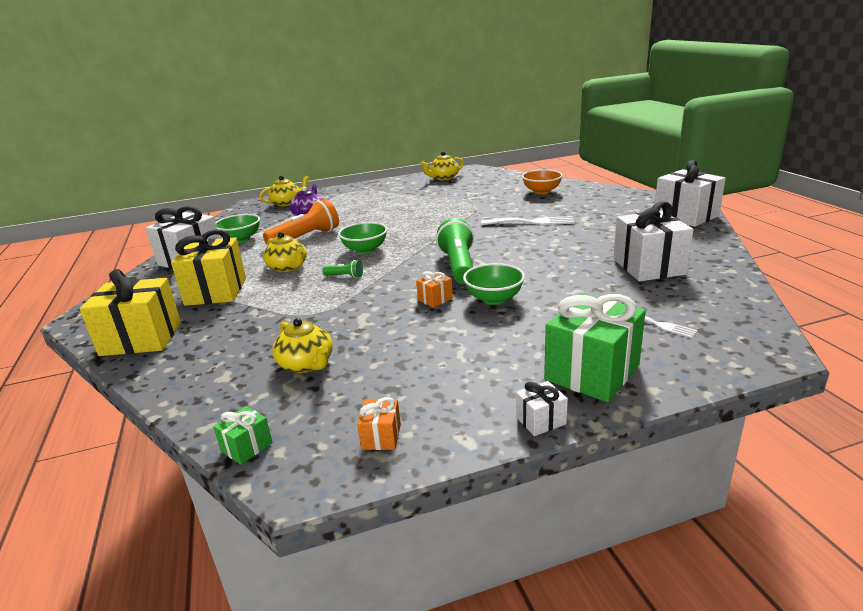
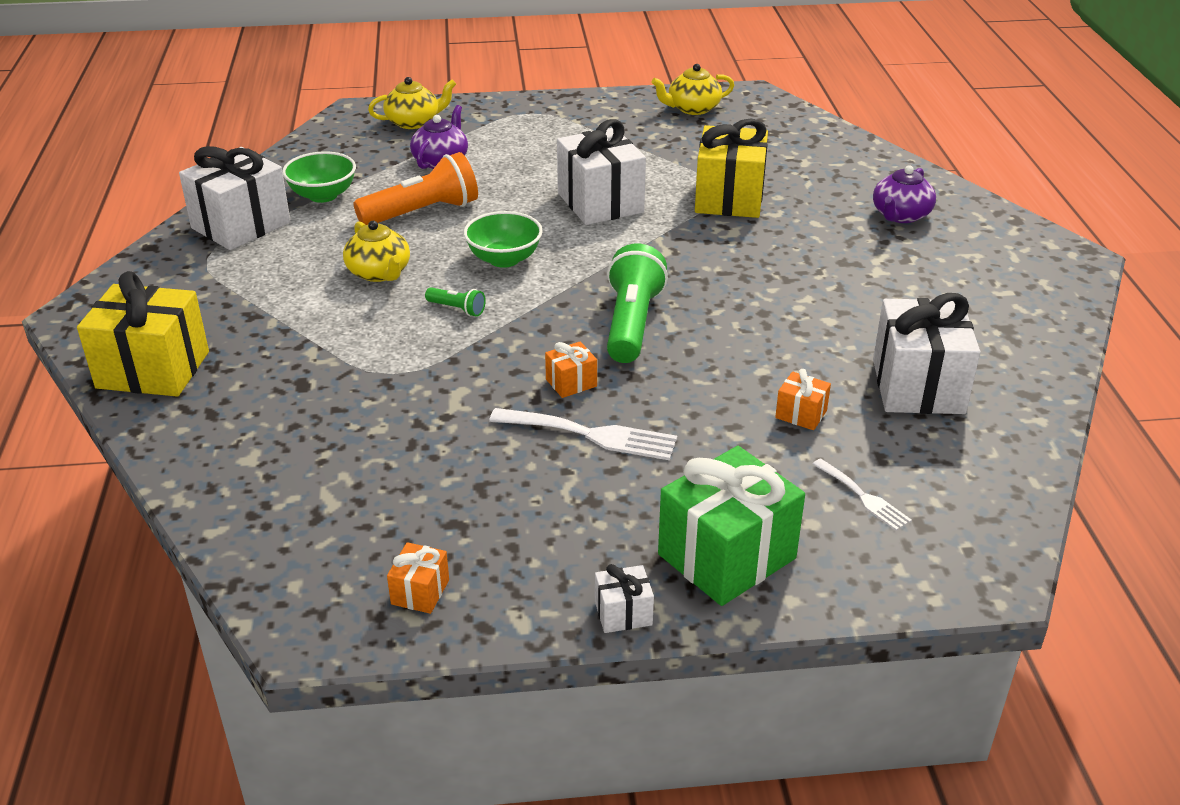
camera: 10 degrees right, 10 degrees up
(216, 291) = (267, 301): yellow gift -> yellow gift (729, 198)
(247, 447) = (257, 570): green gift -> none
(307, 364) = (360, 461): yellow teapot -> none
(494, 299) = (655, 400): green bowl -> none
(532, 222) = (789, 250): white fork -> white fork (592, 435)
(541, 191) = (842, 178): orange bowl -> none
(583, 200) = (900, 215): none -> purple teapot
(589, 291) = (801, 414): none -> orange gift
(685, 216) = (1048, 288): white gift -> white gift (600, 203)

